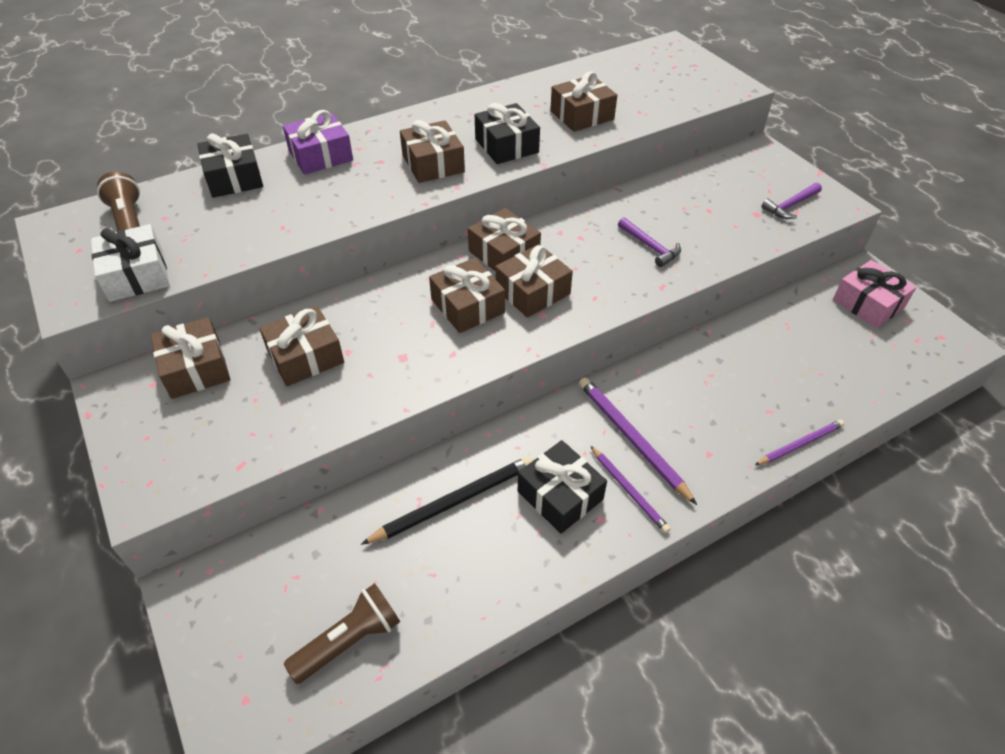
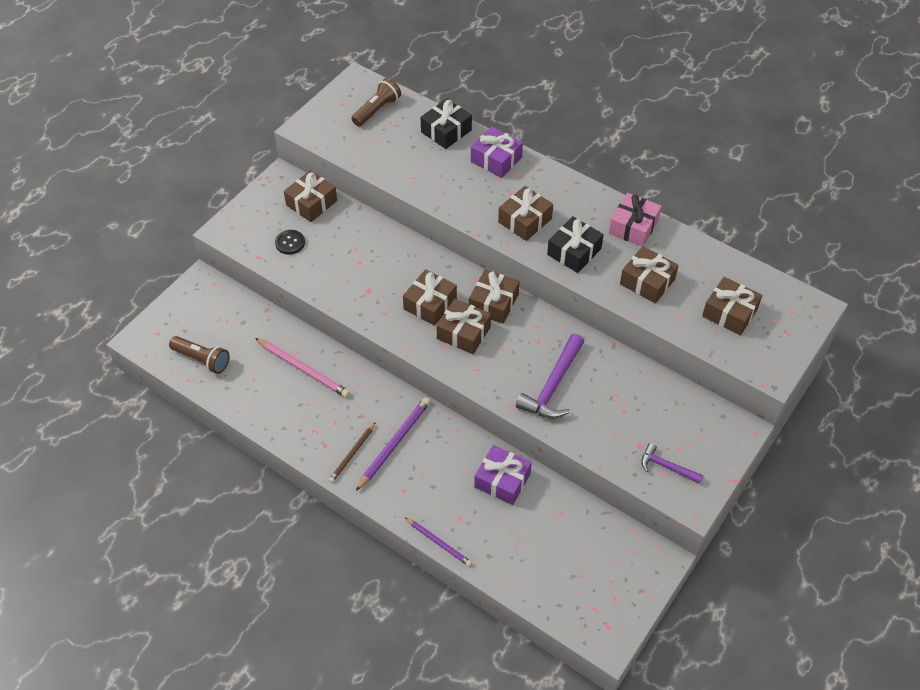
camera: 65 degrees right, 5 degrees up
(137, 275) = (337, 139): white gift -> none
(247, 417) = (290, 243): none -> black button
(305, 356) = (345, 245): brown gift -> brown gift (729, 313)
(454, 501) = (303, 369): black pencil -> pink pencil
(560, 495) = (332, 419): black gift -> none
(629, 490) = (352, 454): purple pencil -> brown pencil
(650, 247) = (553, 385): purple hammer -> purple hammer, size x1.73
(727, 356) = (502, 480): none -> purple gift
(868, 304) = (619, 567): pink gift -> pink gift (633, 227)

